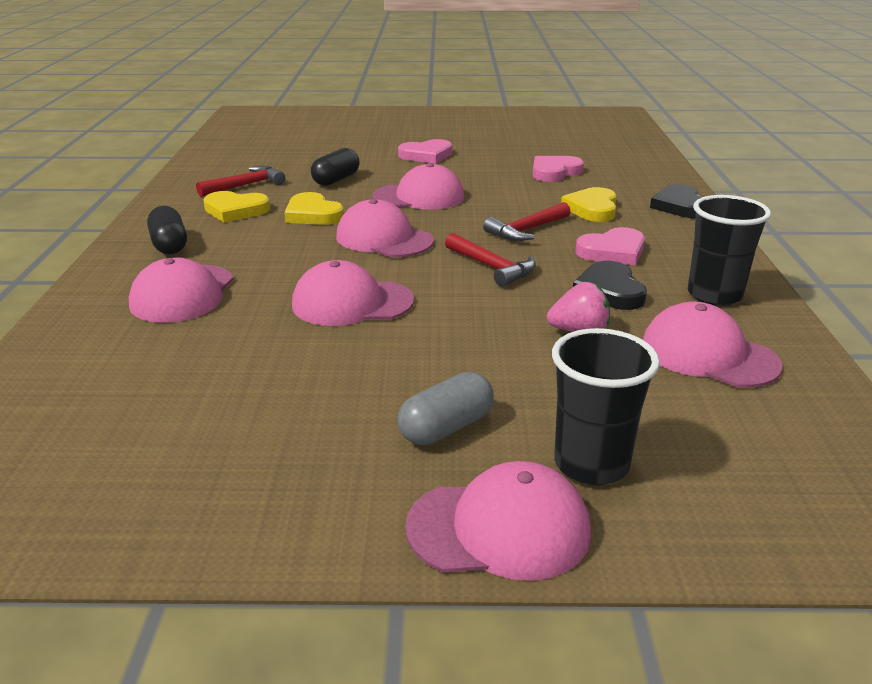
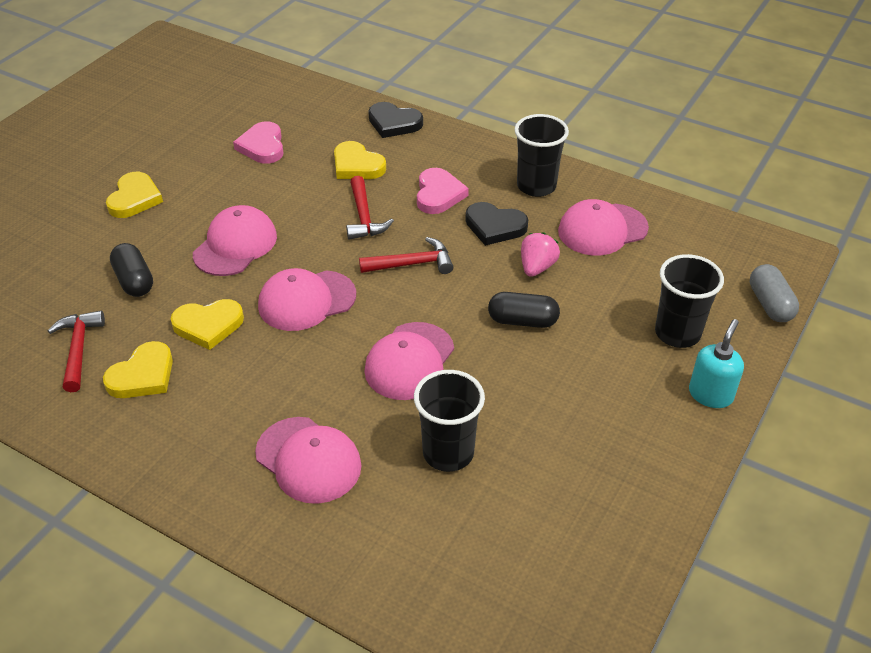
camera: 60 degrees left, 15 degrees up
(169, 245) = (187, 445): black capsule -> black capsule (522, 321)
(237, 357) = (448, 453): none -> black cup
(426, 155) = (134, 198): pink heart -> yellow heart
(446, 428) = (607, 377): grey capsule -> grey capsule (770, 304)
(499, 528) = (710, 394): pink cap -> turquoise soap dispenser

